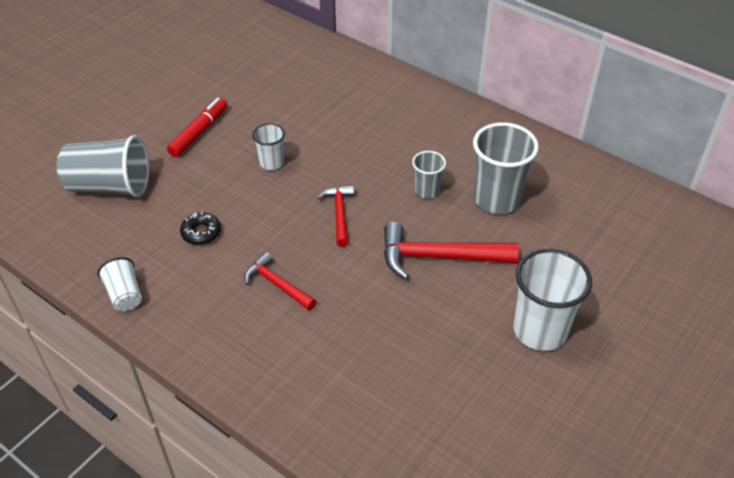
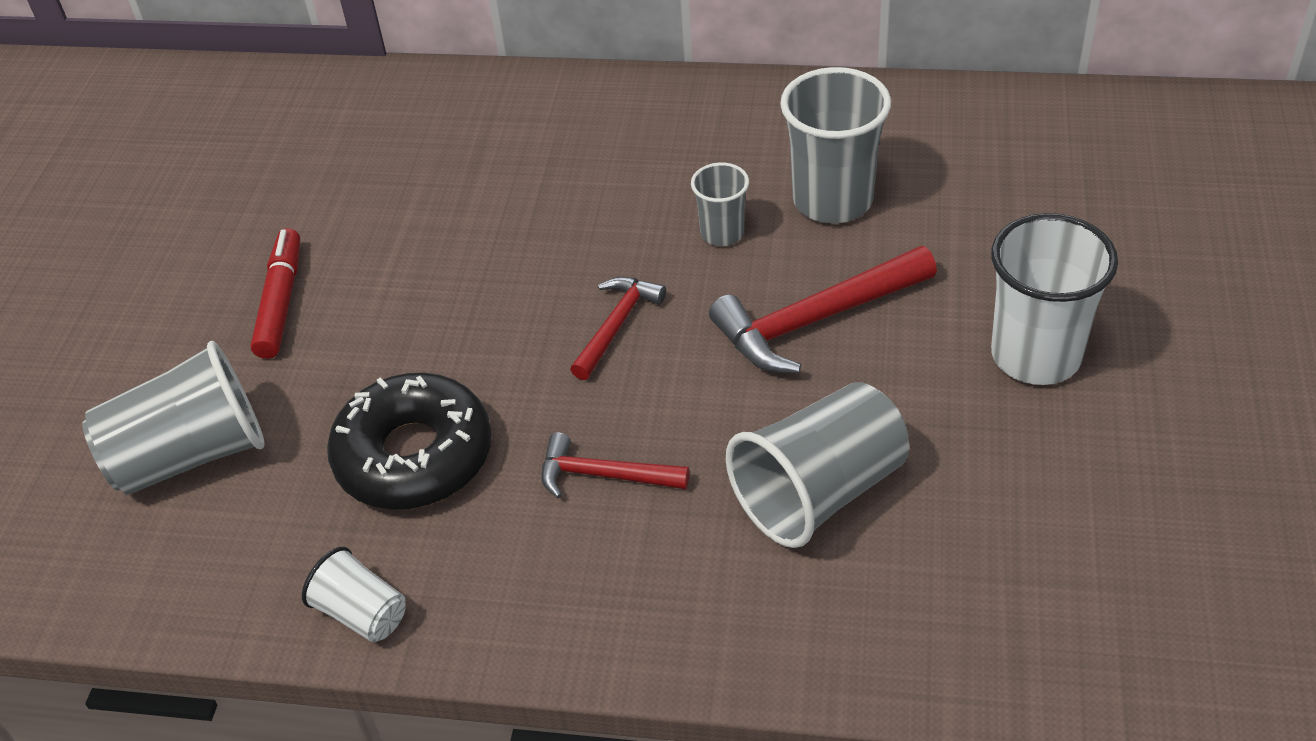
camera: 25 degrees left, 0 degrees up
(201, 233) = (414, 456): black donut -> black donut, size x2.16
(271, 163) = (444, 296): white cup -> none
(339, 214) = (617, 325): red hammer -> red hammer turned 60 degrees clockwise
(372, 345) = (819, 492): none -> grey cup

